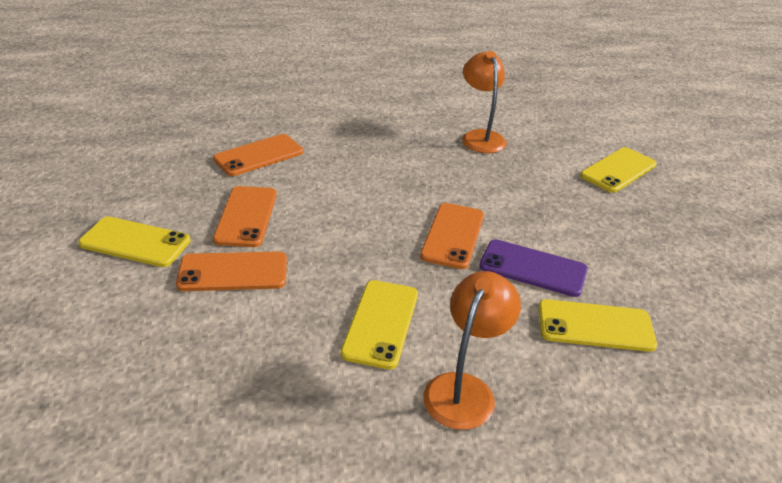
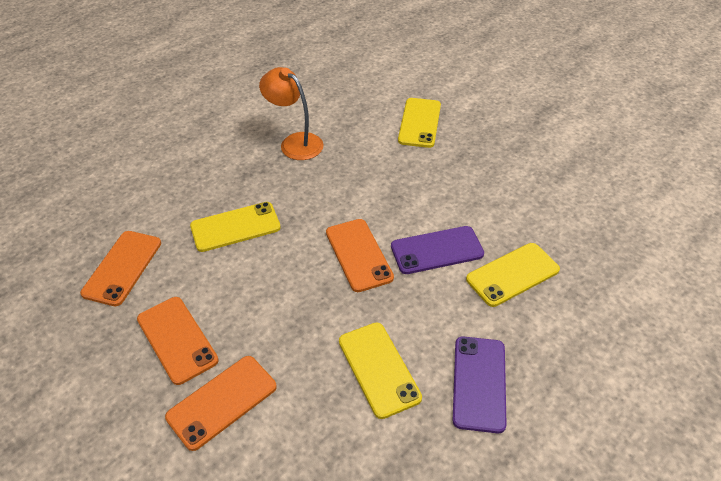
camera: 35 degrees left, 10 degrees up
(135, 242) = (101, 432): yellow phone -> yellow phone (235, 227)
(464, 389) = (479, 383): orange lamp -> purple phone

